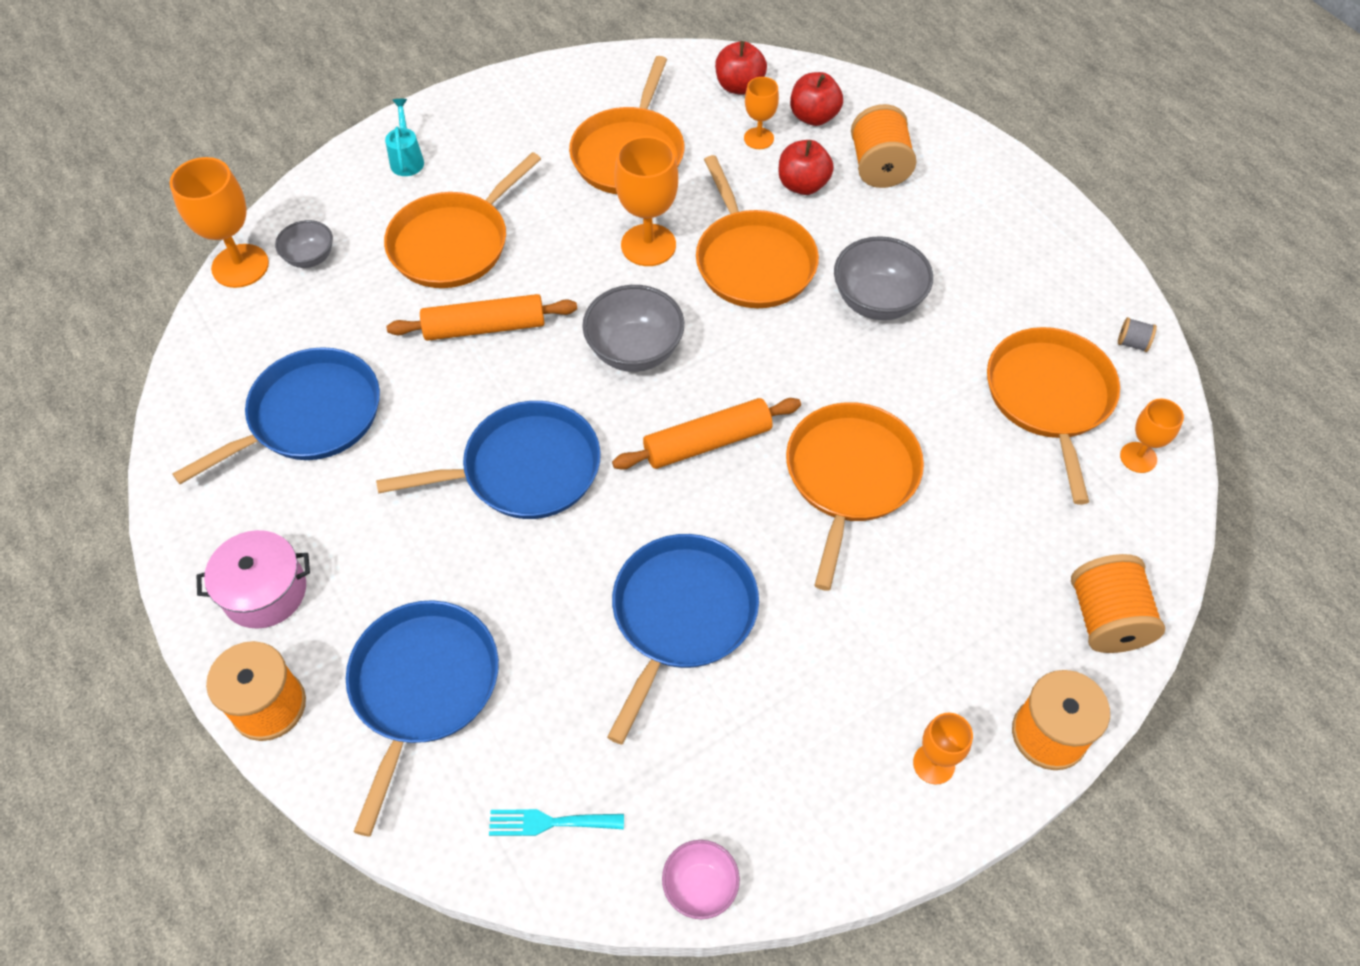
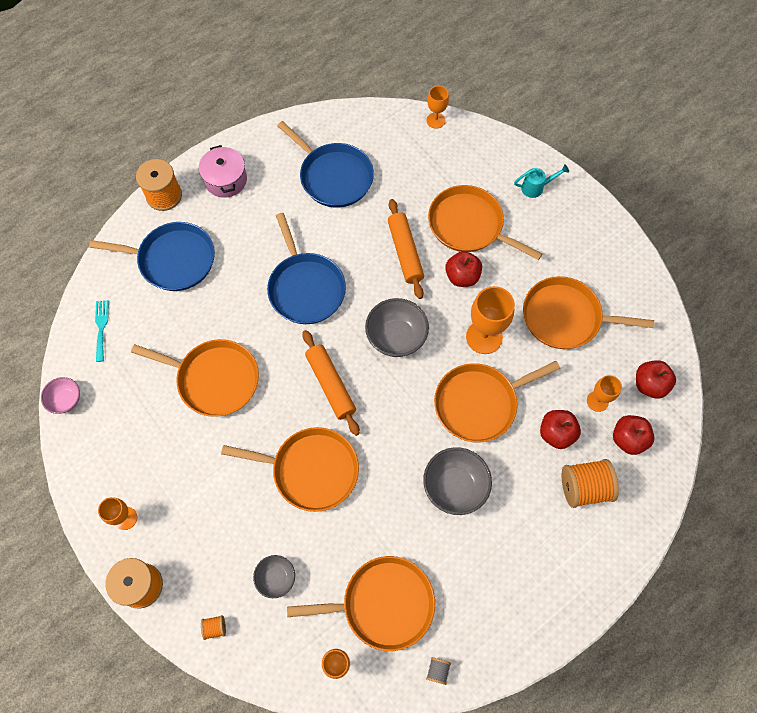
camera: 85 degrees right, 10 degrees up
(240, 266) = (435, 120): orange goblet -> orange goblet, size x0.58
(310, 257) = (447, 153): grey bowl -> grey bowl (276, 578)
(543, 260) = (462, 276): none -> red apple
(681, 616) = (214, 379): blue pan -> orange pan
(1105, 619) = (215, 627): orange spool -> orange spool, size x0.45

